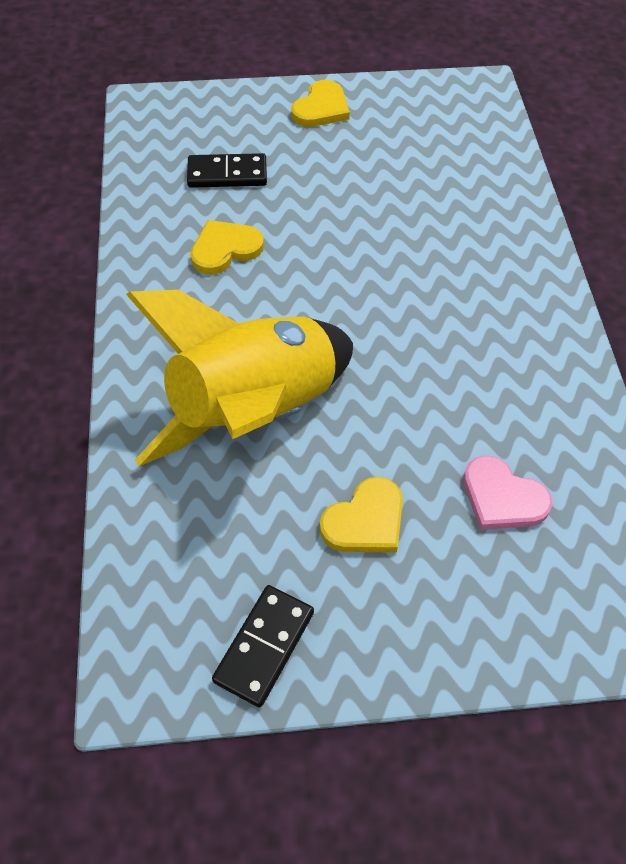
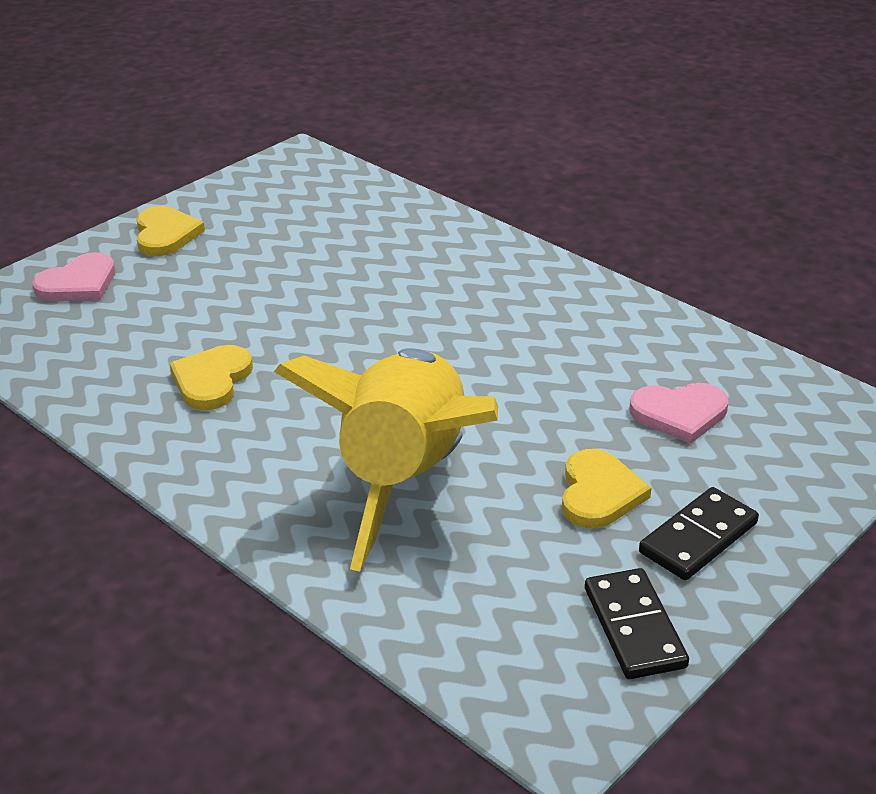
camera: 40 degrees left, 20 degrees down
(227, 174) = (135, 325): black domino -> black domino (698, 538)
(229, 119) = (78, 283): none -> pink heart

